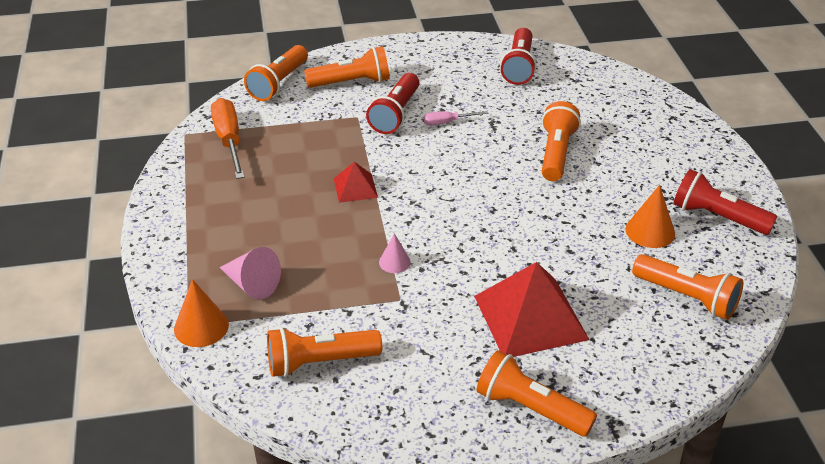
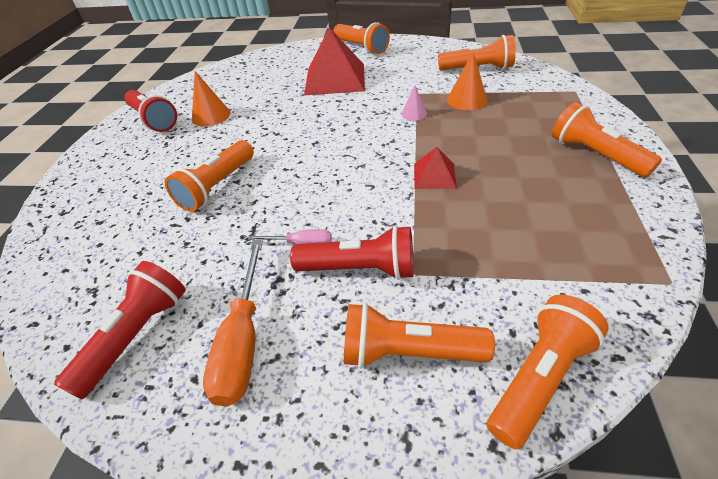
camera: 160 degrees left, 5 degrees up
(201, 327) = (565, 89): orange cone -> orange cone (467, 100)
(229, 141) = (596, 259): orange screwdriver -> orange screwdriver (243, 340)
(251, 284) = (531, 109): pink cone -> none
(396, 114) = (360, 268): red flashlight -> red flashlight turned 60 degrees clockwise
(687, 297) = (232, 81): orange flashlight -> orange flashlight (595, 155)

